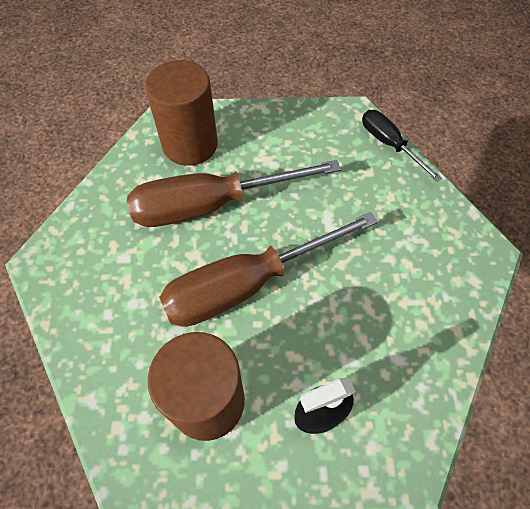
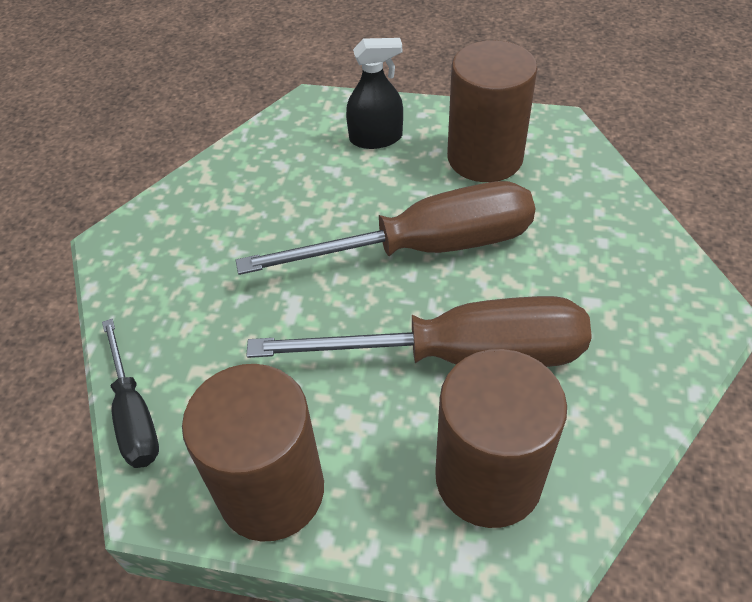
camera: 165 degrees left, 10 degrees down
(298, 123) = (271, 490): none -> brown cylinder

